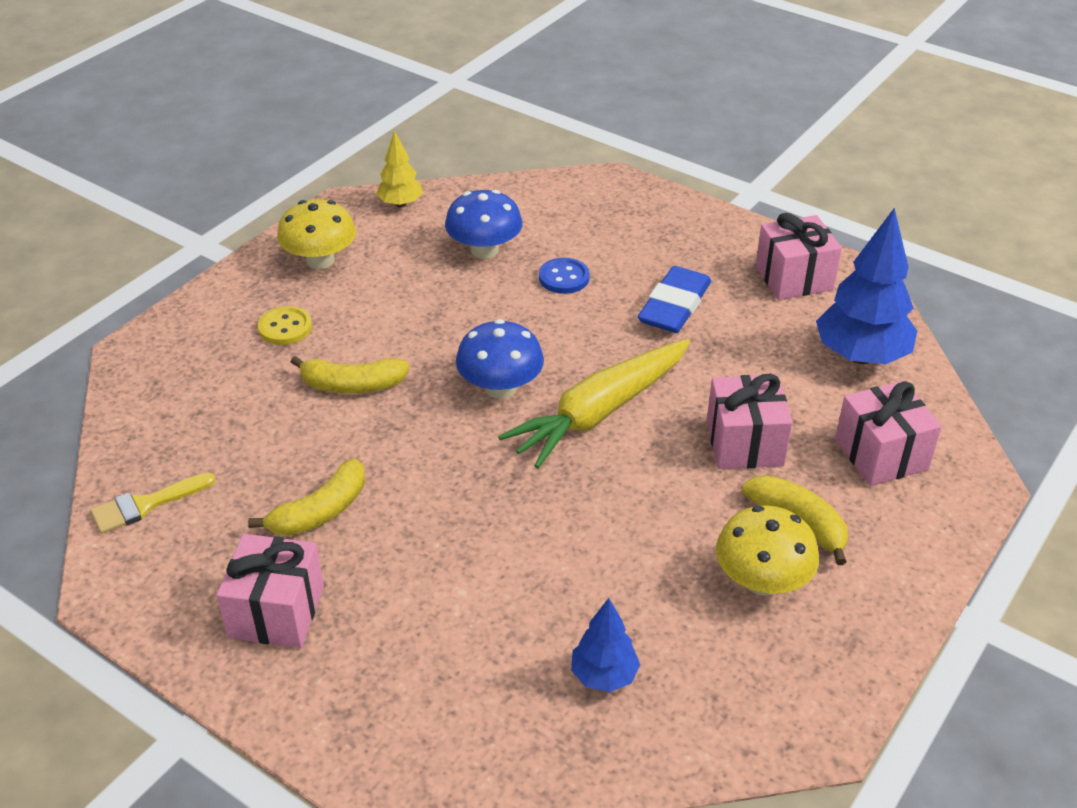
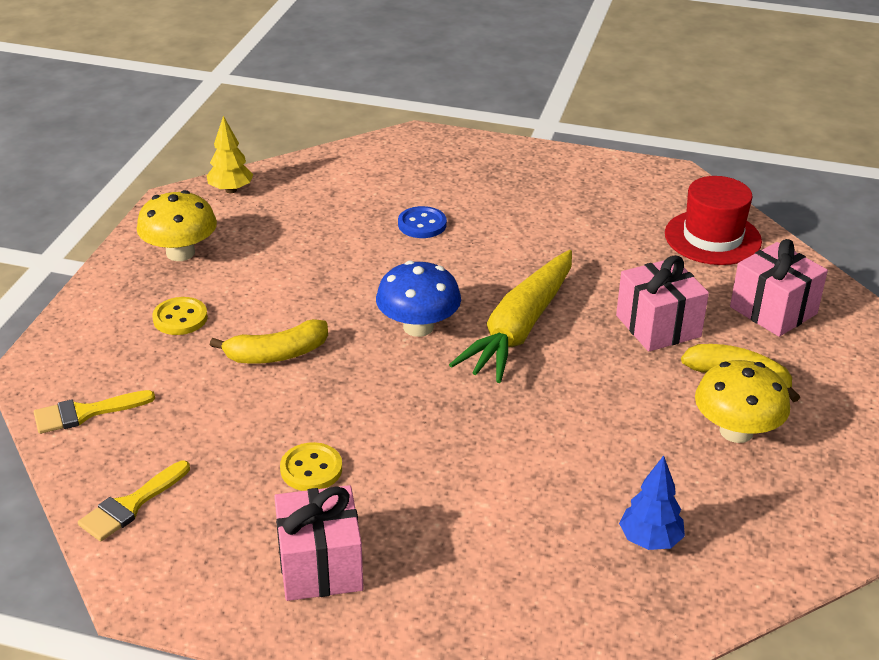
camera: 20 degrees left, 5 degrees down
(154, 404) = (86, 413): none -> yellow brush
(321, 511) = (311, 469): yellow banana -> yellow button
(484, 250) = (335, 215): blue mushroom -> none
(674, 306) = (534, 229): blue eraser -> none
(794, 278) = (622, 187): pink gift -> none
(860, 356) = (712, 238): blue tree -> red hat

